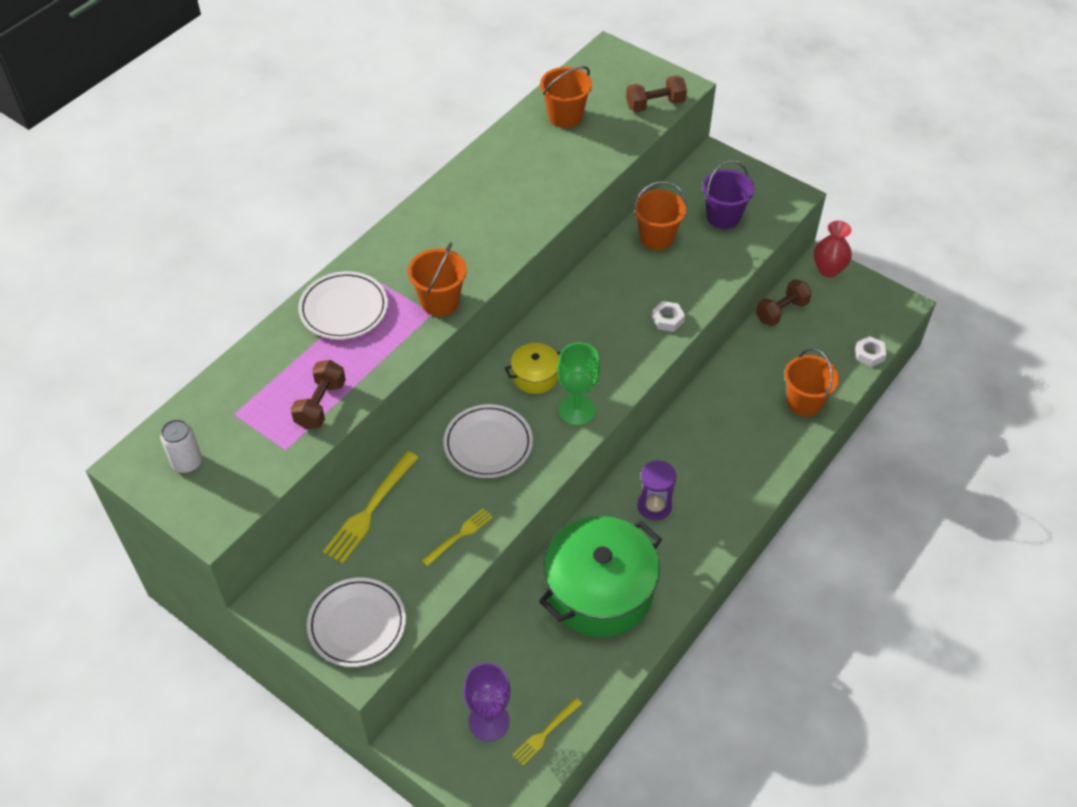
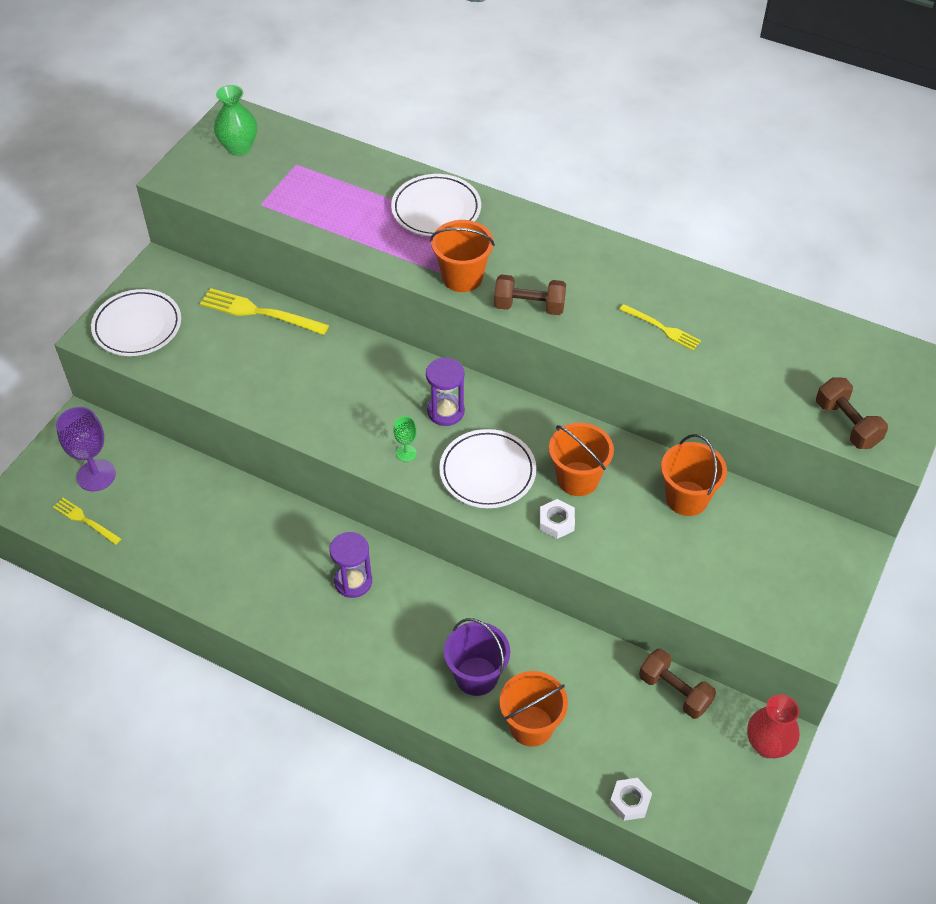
camera: 80 degrees right, 0 degrees up
(187, 462) = (239, 148): white can -> green vase
(320, 404) = (315, 216): brown dumbbell -> brown dumbbell (529, 306)
(459, 535) = (237, 381): yellow fork -> yellow fork (662, 328)
(488, 444) = (349, 386): white plate -> white plate (487, 472)
(535, 376) = (445, 411): yellow pot -> purple hourglass
(565, 116) = (787, 340): orange bucket -> orange bucket (577, 479)
(576, 410) = (406, 453): green goblet -> green goblet, size x0.51
(599, 591) = (242, 544): green pot -> none
(723, 217) = (747, 565): purple bucket -> purple bucket (476, 676)

